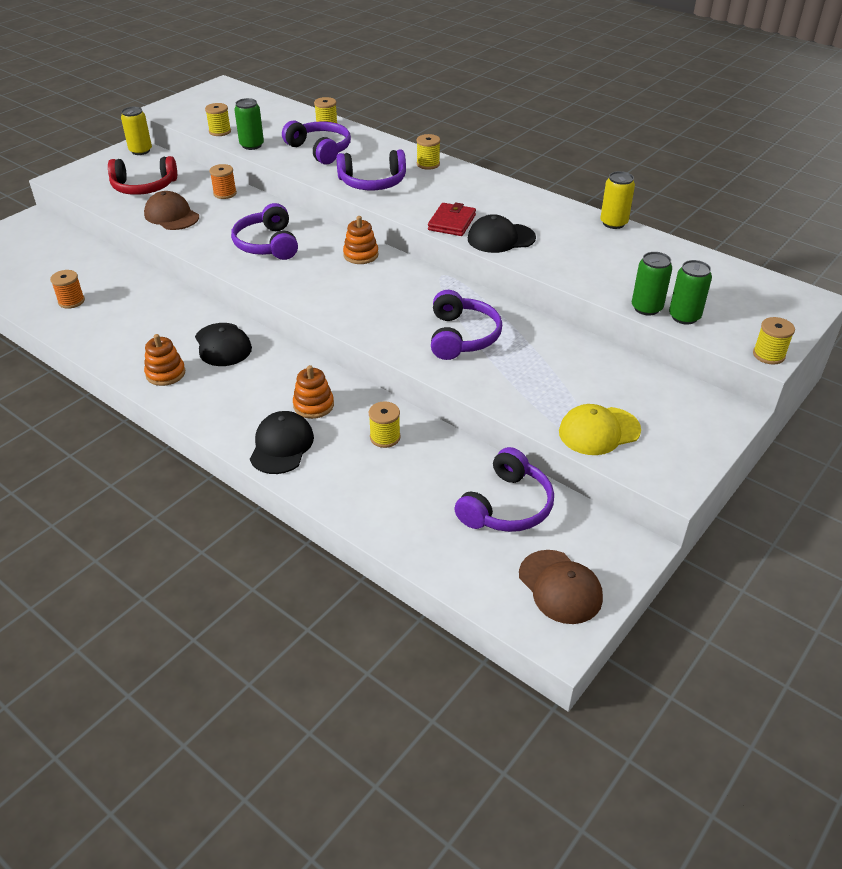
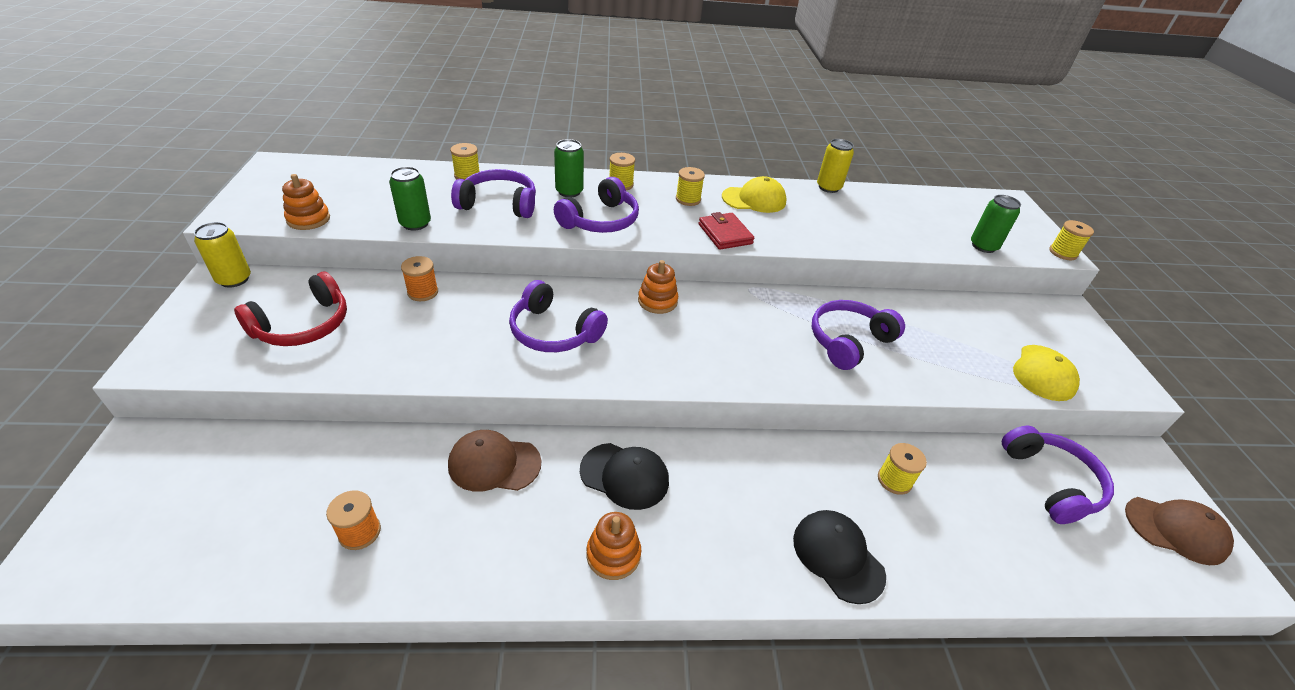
camera: 45 degrees left, 0 degrees up
(171, 216) = (393, 347): brown cap -> brown cap (494, 463)
(220, 131) = (352, 220): yellow spool -> yellow spool (688, 199)
(313, 405) = (799, 488): orange stacking toy -> orange stacking toy (308, 219)
(462, 336) = (849, 341): purple headphones -> purple headphones turned 90 degrees counterclockwise
(501, 238) = (781, 233): black cap -> none
(522, 209) = (754, 199): none -> yellow cap
(646, 308) = (955, 250): green can -> green can (569, 191)

